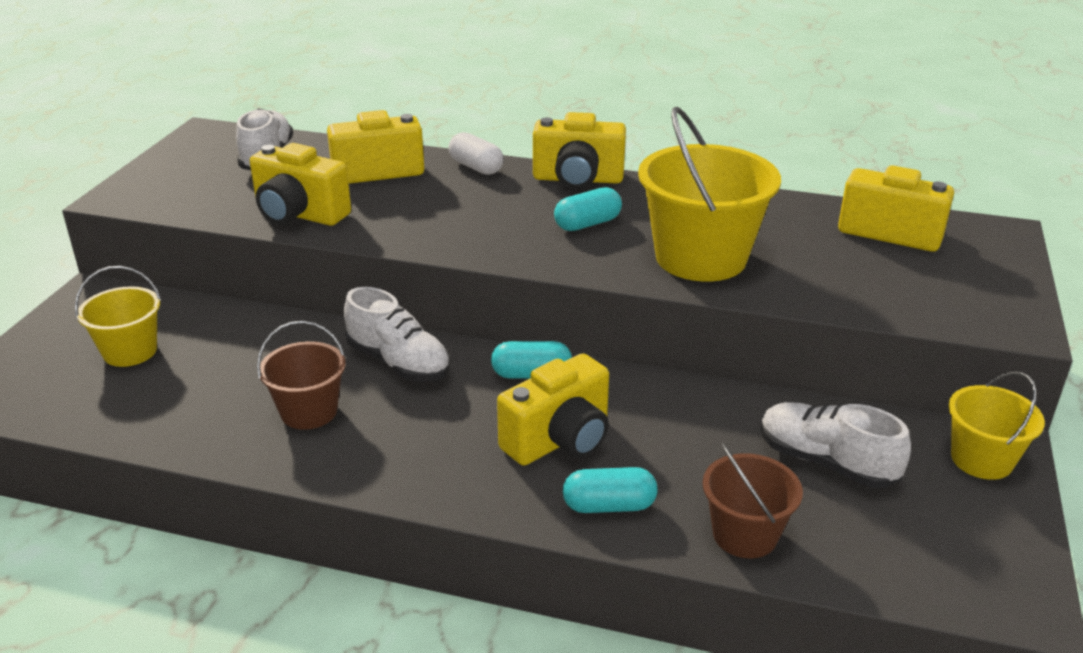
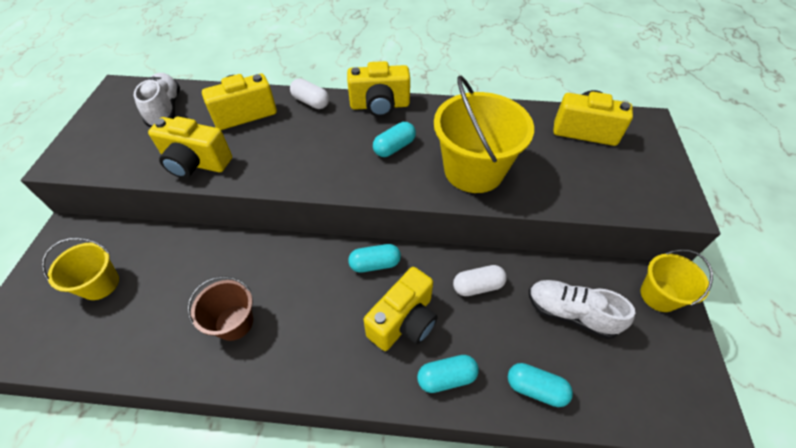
camera: 10 degrees left, 20 degrees up
(398, 363) = (287, 266): white shoe -> none
(685, 416) = (478, 286): none -> white capsule
(745, 534) = (535, 388): brown bucket -> turquoise capsule

